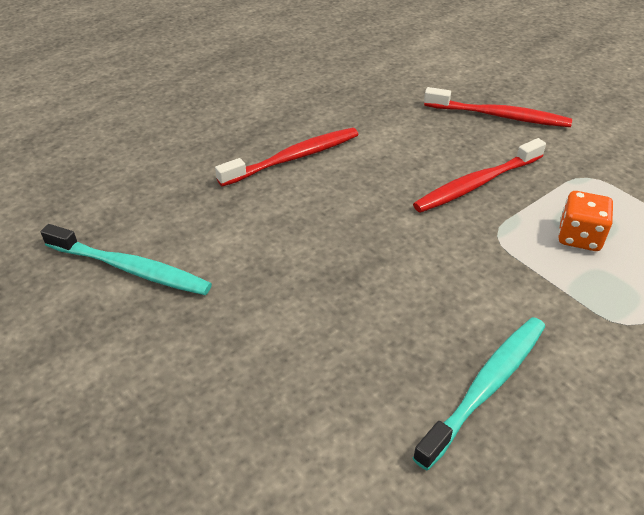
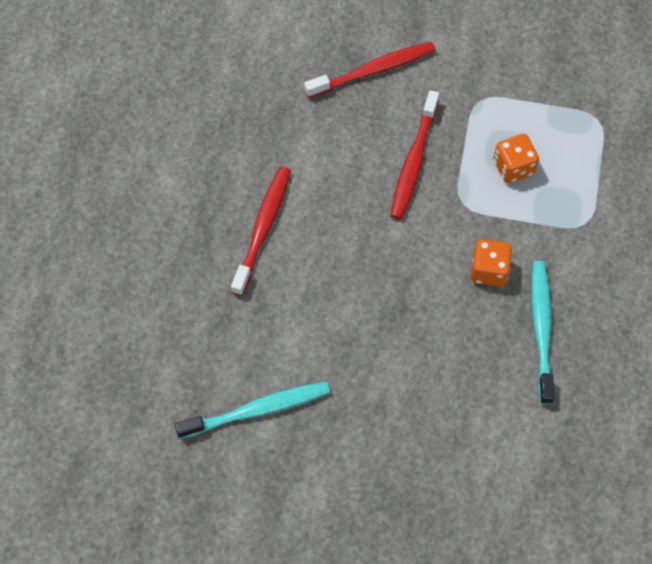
camera: 40 degrees left, 20 degrees up
(473, 300) = (489, 271): none -> orange dice

